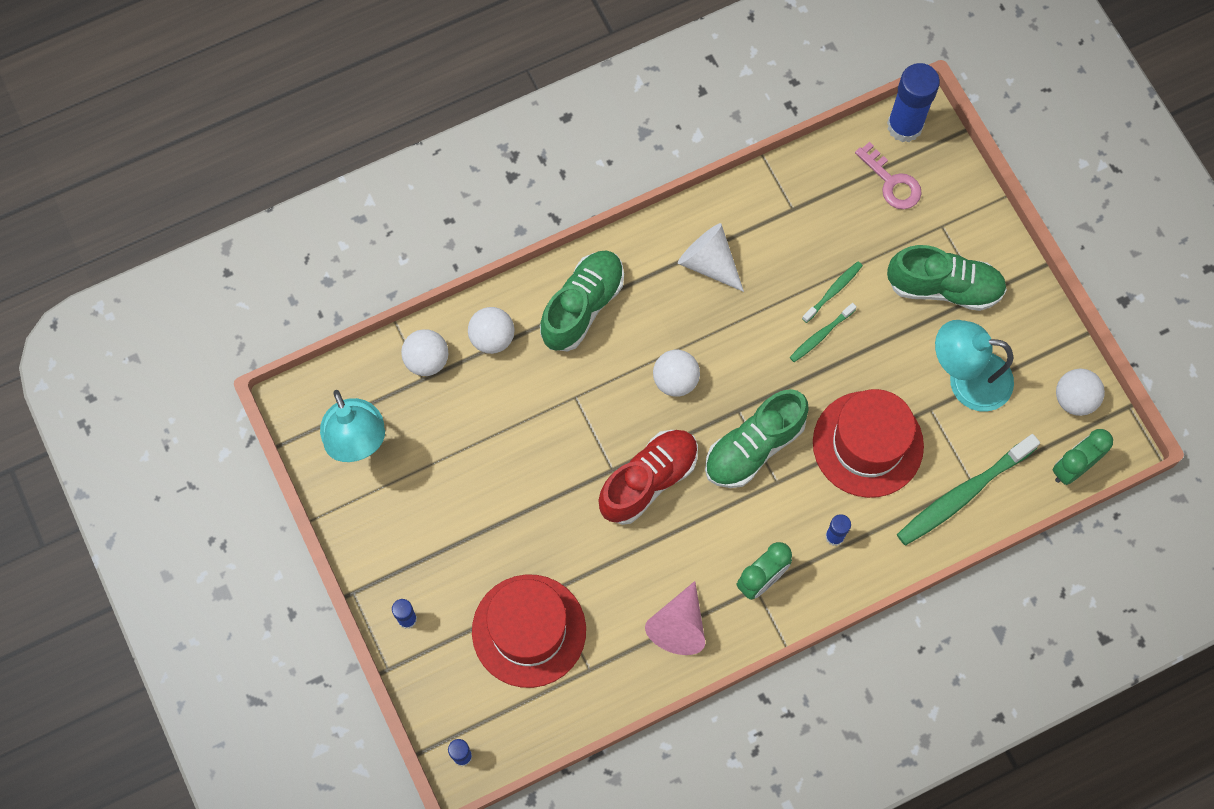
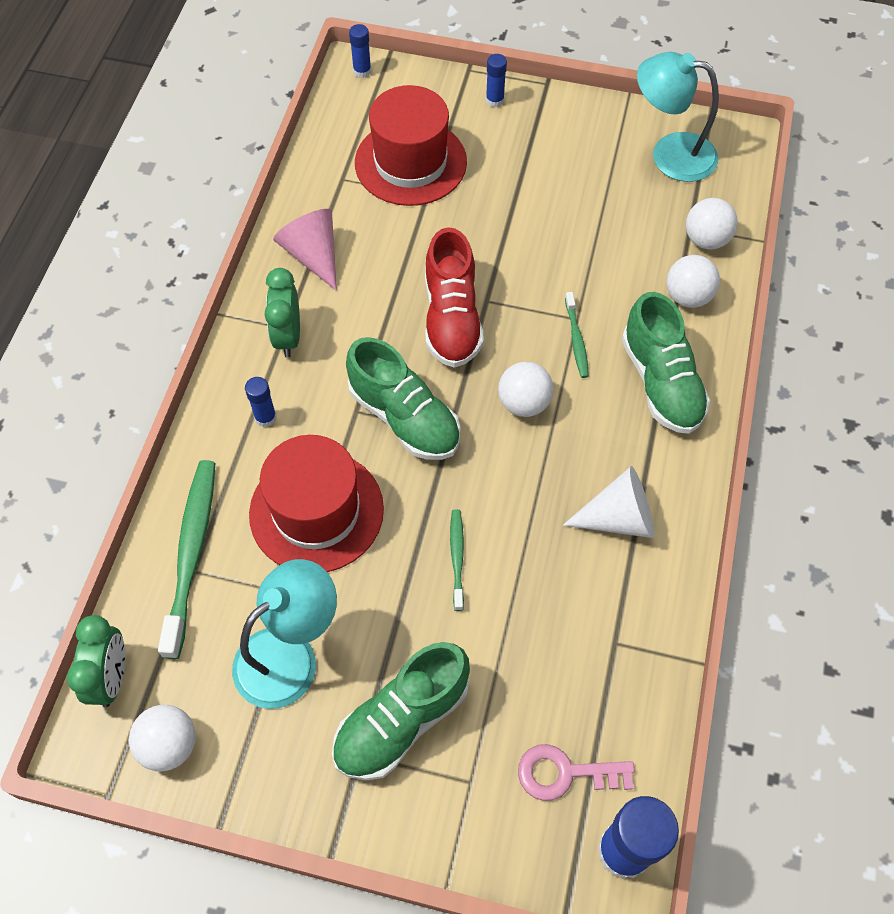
camera: 130 degrees right, 10 degrees down
(754, 447) = (404, 417): green shoe -> green shoe turned 135 degrees clockwise
(833, 291) = (492, 607): green toothbrush -> green toothbrush (576, 339)

